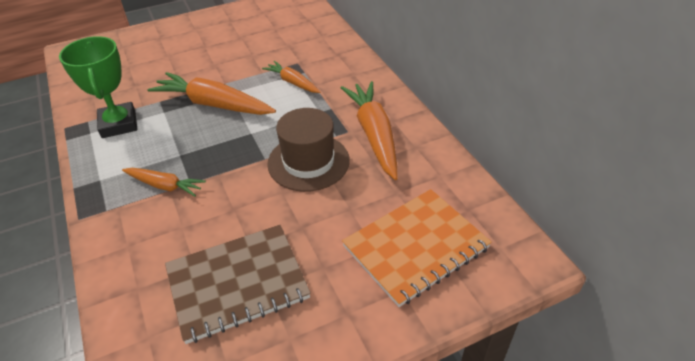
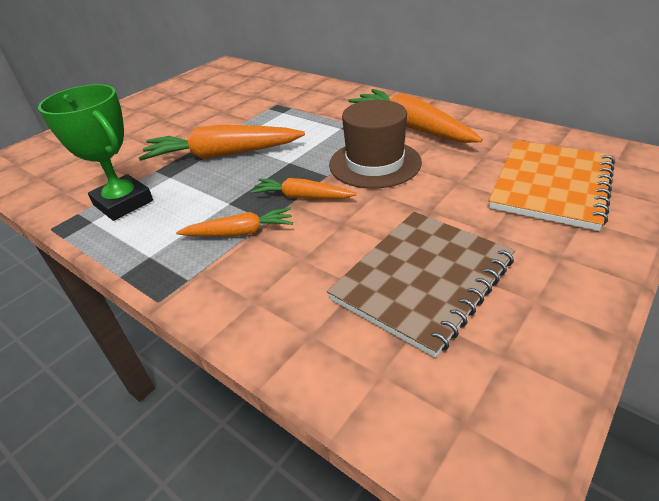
camera: 25 degrees left, 5 degrees down
(292, 82) = (288, 117): orange carrot -> orange carrot (302, 197)

